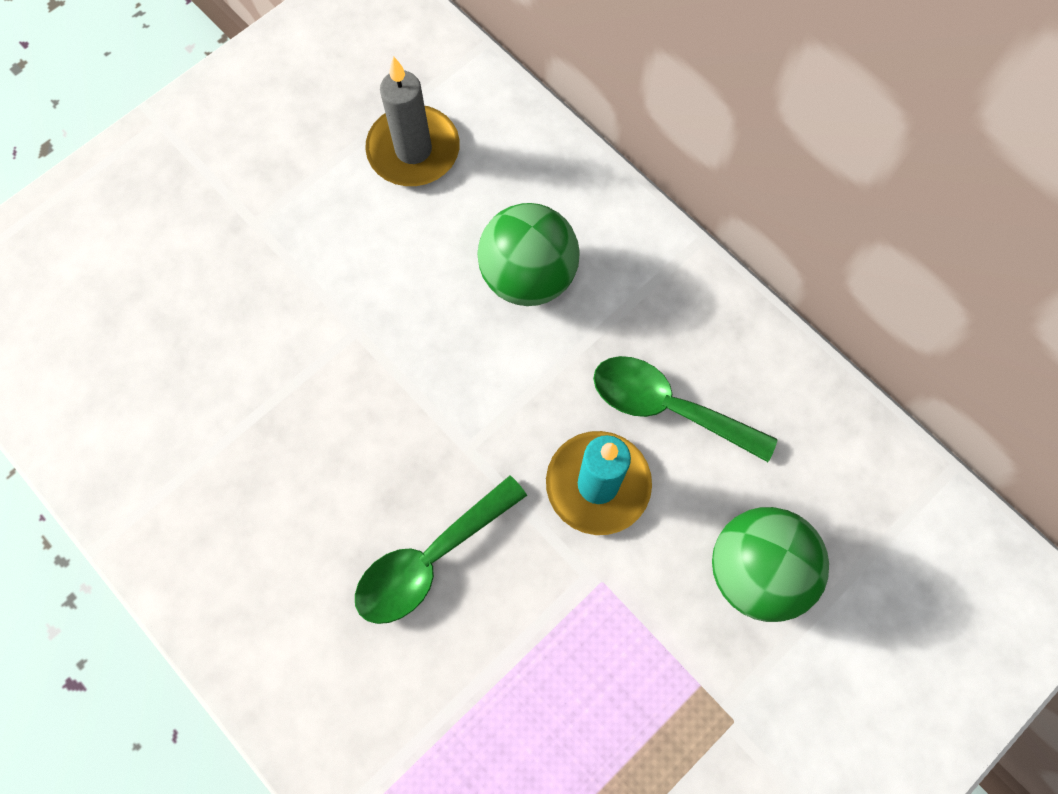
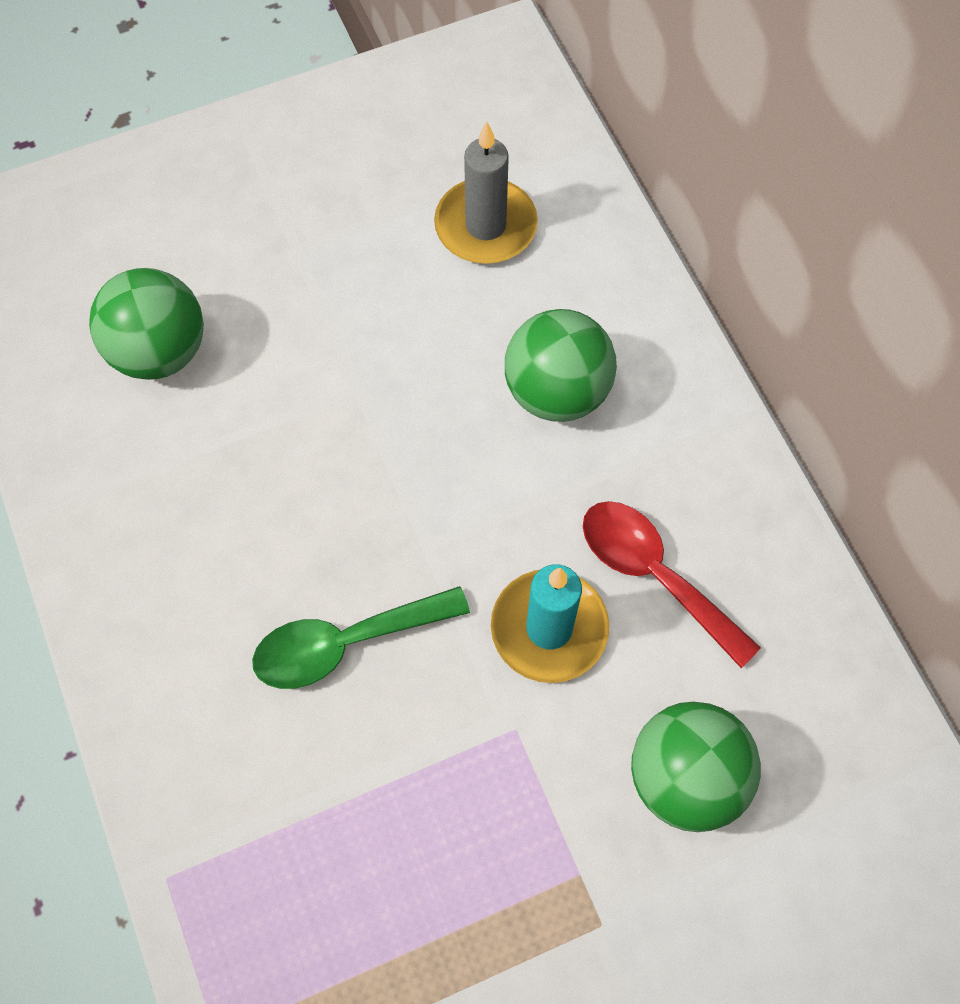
camera: 20 degrees right, 5 degrees down
(165, 356) = (160, 351): none -> green ball
(668, 407) = (655, 575): green spoon -> red spoon

